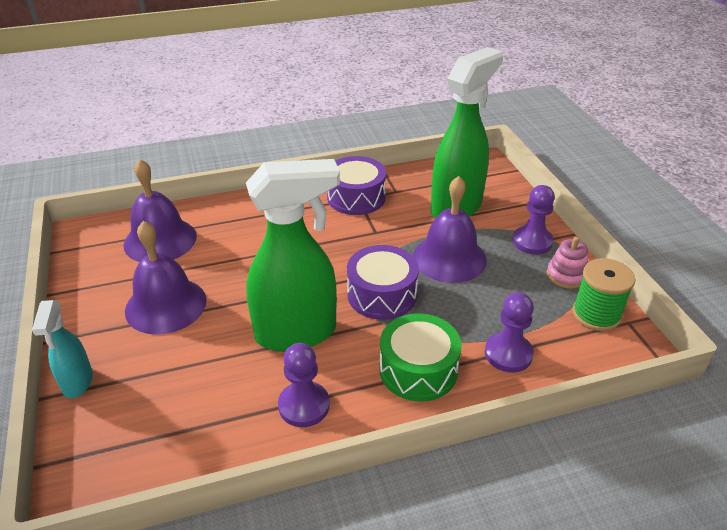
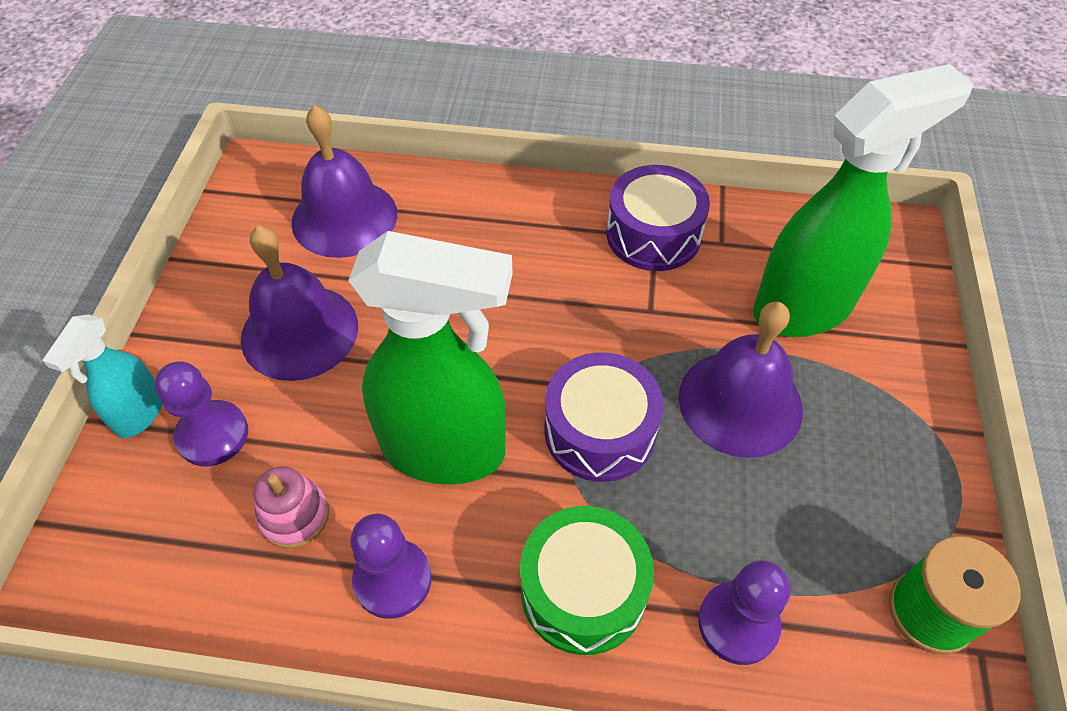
camera: 25 degrees right, 15 degrees up
(532, 242) = (897, 422): purple pawn -> purple pawn (213, 435)
(566, 275) = (920, 512): pink stacking toy -> pink stacking toy (294, 516)

